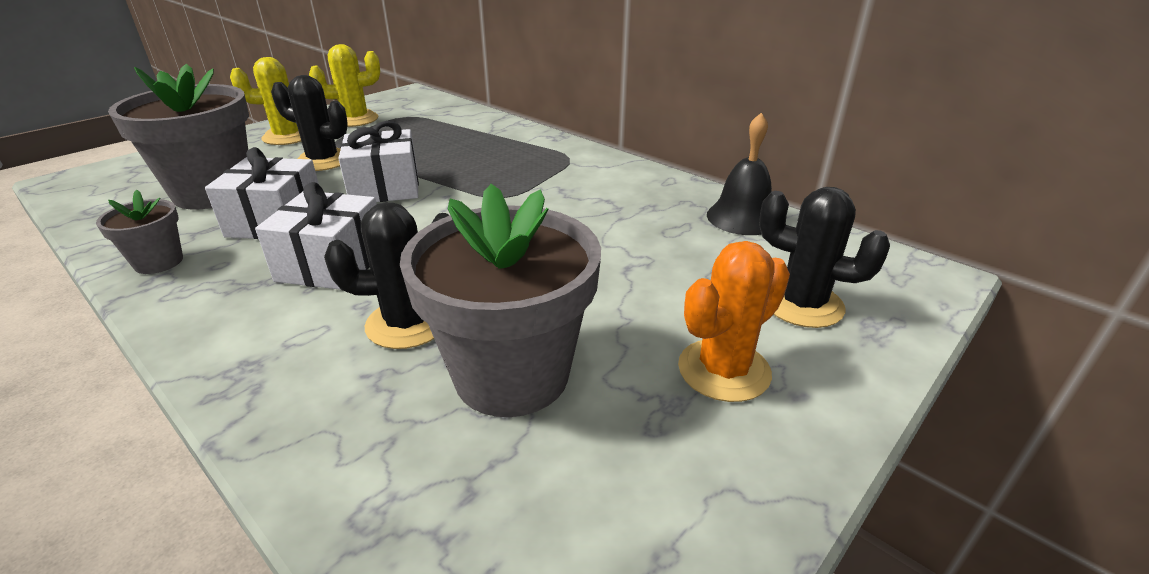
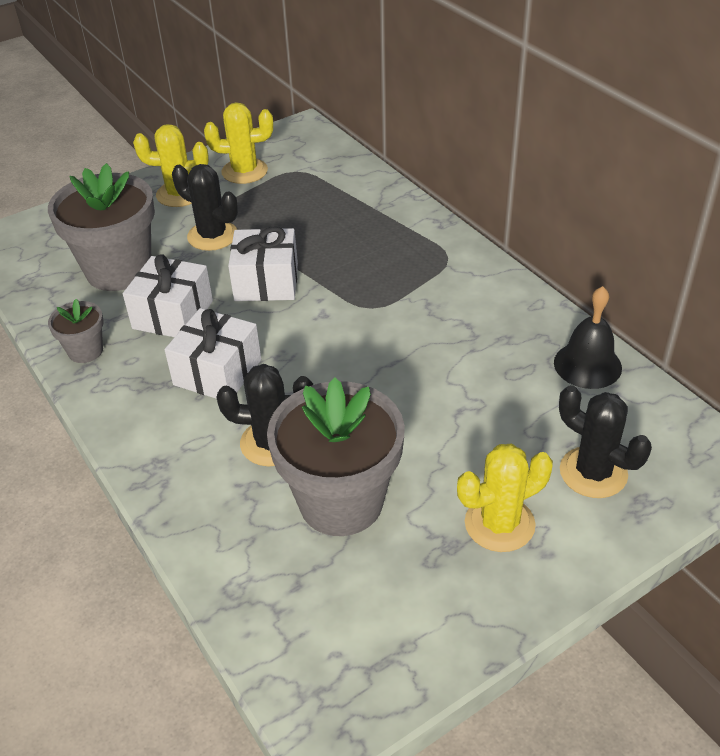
camera: 15 degrees right, 10 degrees up
(724, 370) = (499, 524): orange cactus -> yellow cactus

